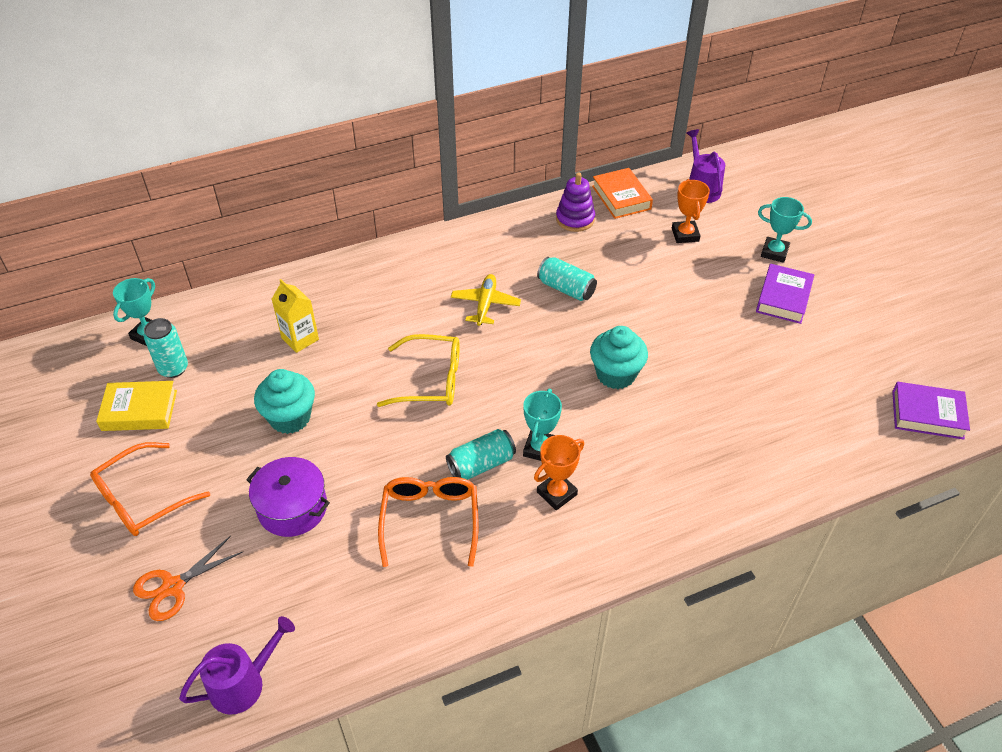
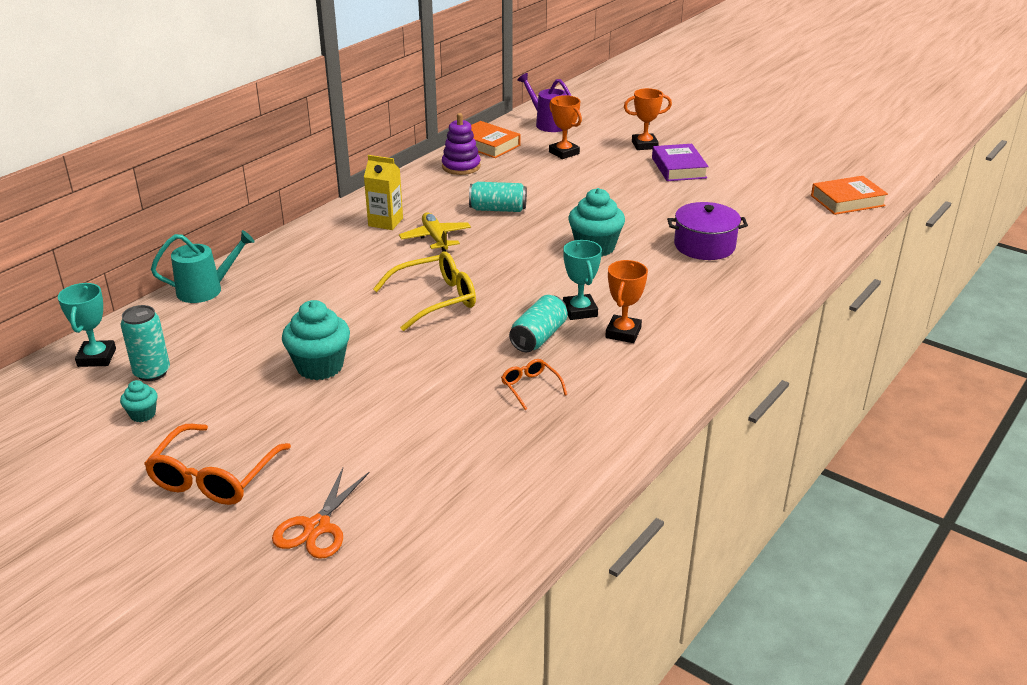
camera: 30 degrees left, 15 degrees down
(139, 410) = (143, 414): yellow book -> turquoise cupcake
(243, 683) = (466, 565): purple watering can -> none
(268, 292) = (205, 290): none -> turquoise watering can
(292, 508) = (387, 426): purple pot -> purple pot (704, 246)
(300, 339) = (274, 311): yellow carton -> yellow carton (385, 222)
(430, 520) = (530, 387): orange glasses -> orange glasses, size x0.53
(774, 252) = (644, 145): turquoise trophy -> orange trophy
(927, 415) = (847, 201): purple book -> orange book

